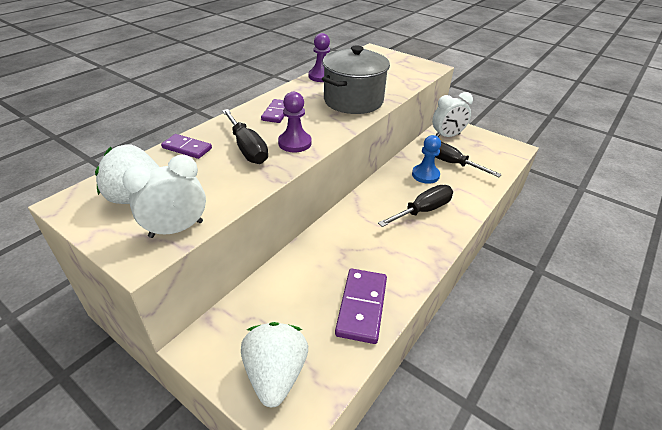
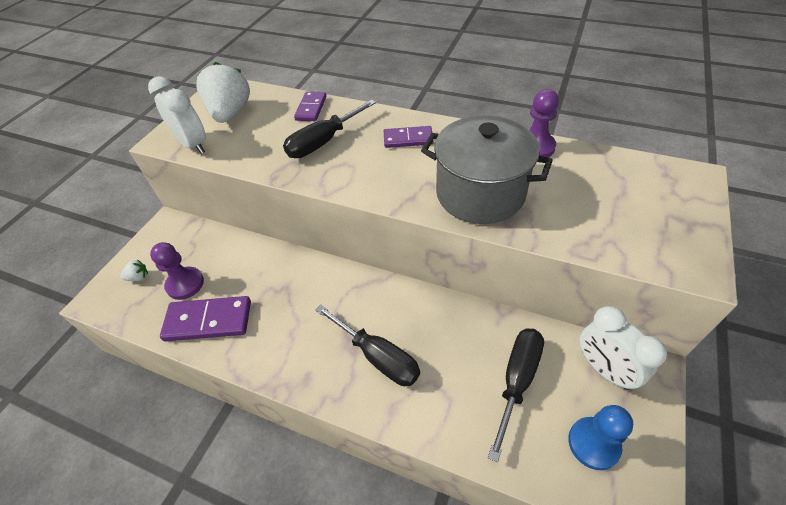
camera: 80 degrees right, 10 degrees up
(275, 374) = (138, 277): white strawberry -> white strawberry, size x0.41
(295, 143) = (346, 170): purple pawn -> purple pawn (185, 284)
(425, 175) = (464, 349): blue pawn -> blue pawn (593, 443)

